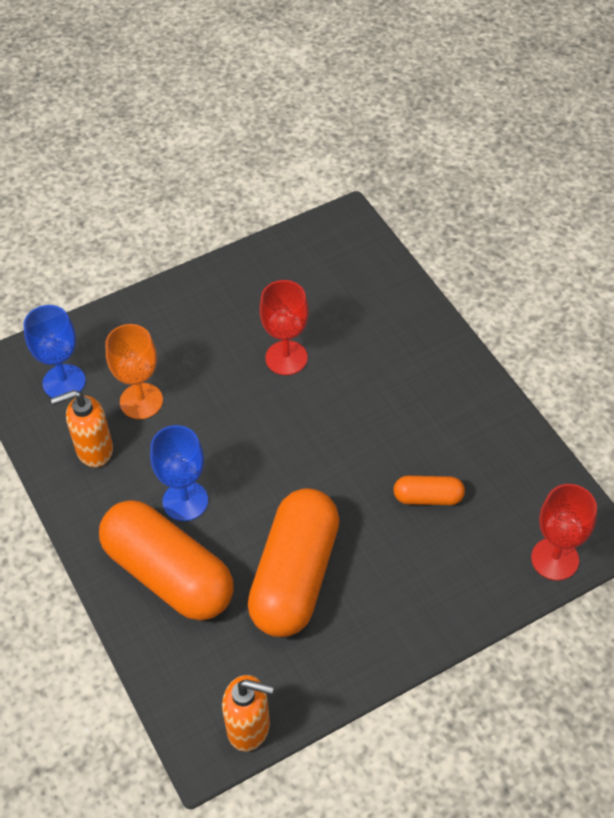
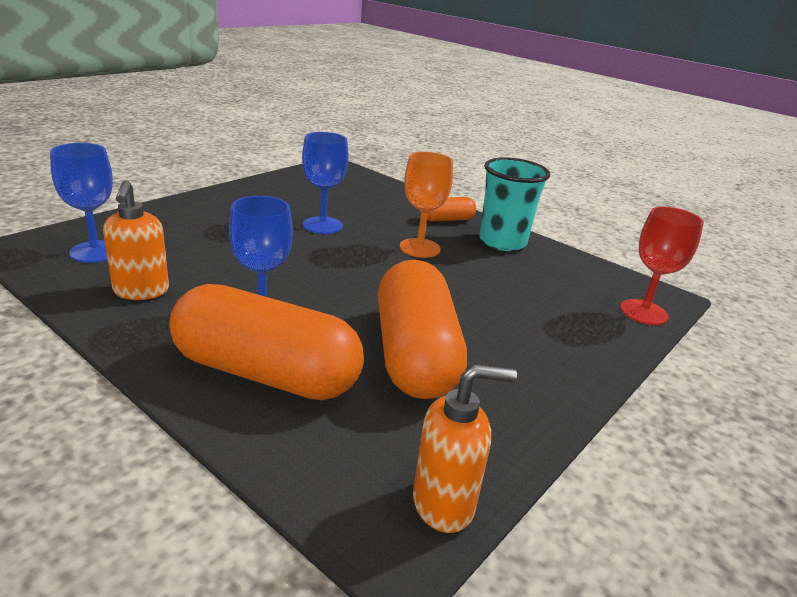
camera: 25 degrees left, 25 degrees down
(94, 450) = (141, 291): orange soap dispenser -> orange soap dispenser turned 60 degrees counterclockwise
(141, 401) = (187, 257): orange goblet -> orange goblet (419, 248)
(286, 358) = (322, 225): red goblet -> blue goblet
(428, 498) = (504, 289): orange capsule -> orange capsule (447, 219)
(473, 414) = (502, 242): none -> turquoise cup

